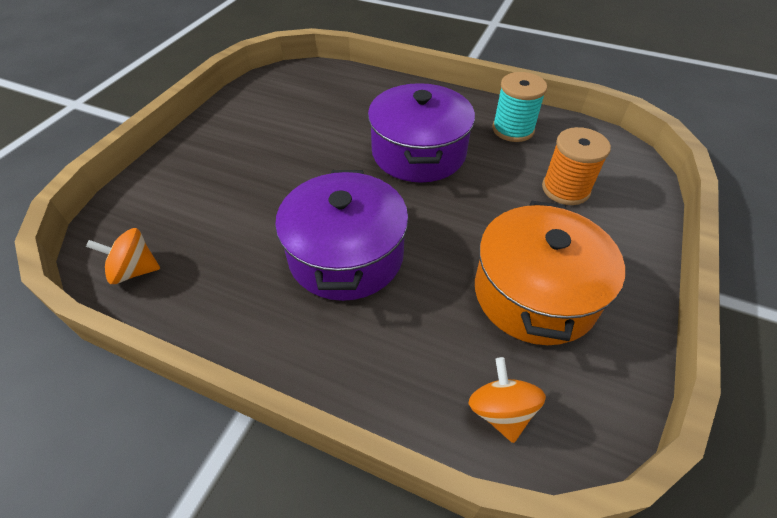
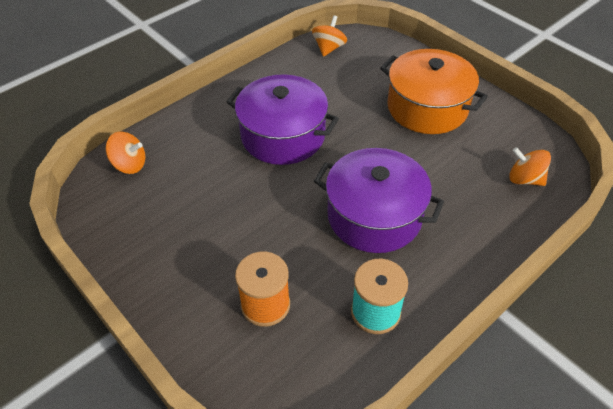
camera: 115 degrees right, 0 degrees up
(320, 84) = (524, 179): none -> orange spinning top
(535, 293) = (183, 220): orange pot -> orange pot (427, 107)

